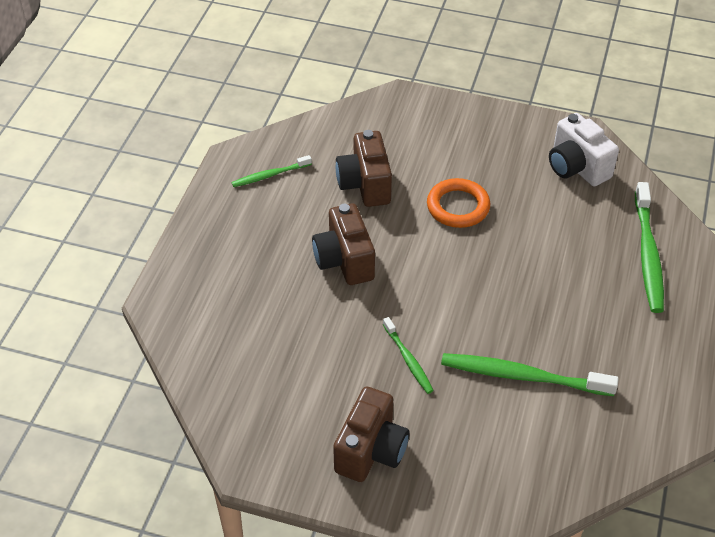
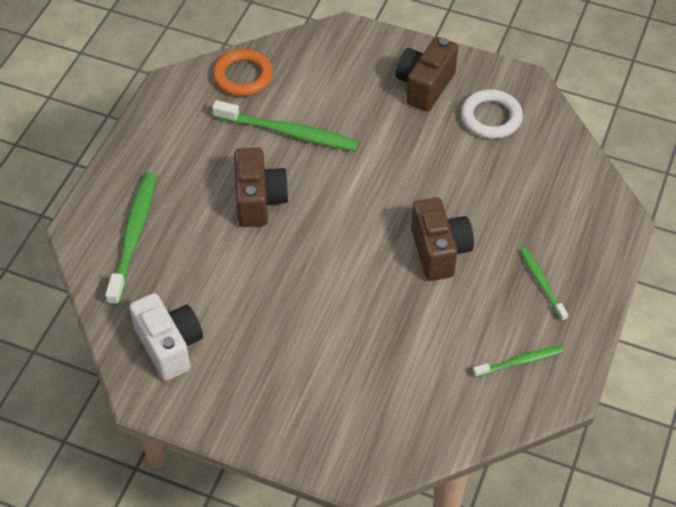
camera: 175 degrees left, 5 degrees up
(289, 413) = (491, 117): none -> white ring
(365, 185) = (412, 341): brown camera -> brown camera (259, 200)
(408, 360) = (386, 153): green toothbrush -> green toothbrush (542, 283)
(458, 207) = (314, 305): orange ring -> orange ring (243, 76)

